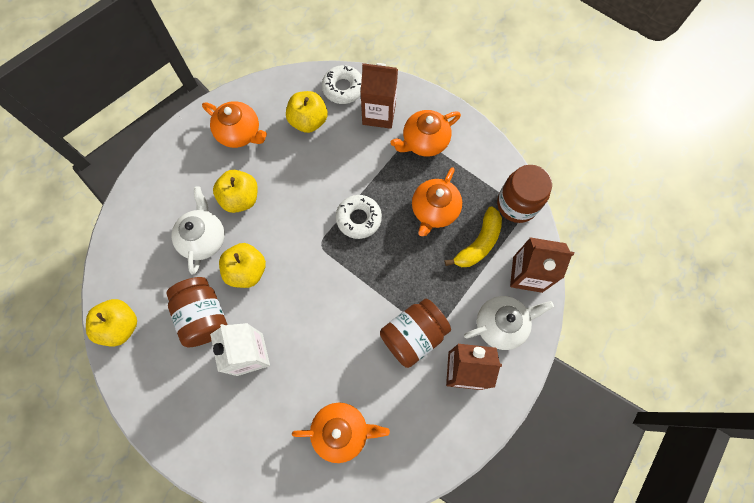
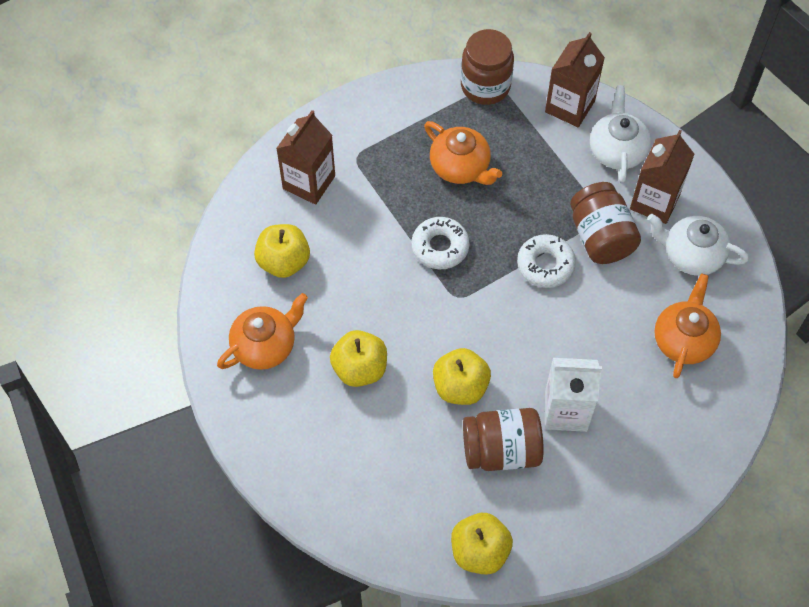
camera: 70 degrees left, 10 degrees down
(203, 238) = (398, 426): white teapot -> white teapot (691, 255)
(343, 88) = (254, 209): white donut -> white donut (545, 265)
(424, 141) = (368, 148): orange teapot -> none
(478, 243) = (517, 138): yellow banana -> none

